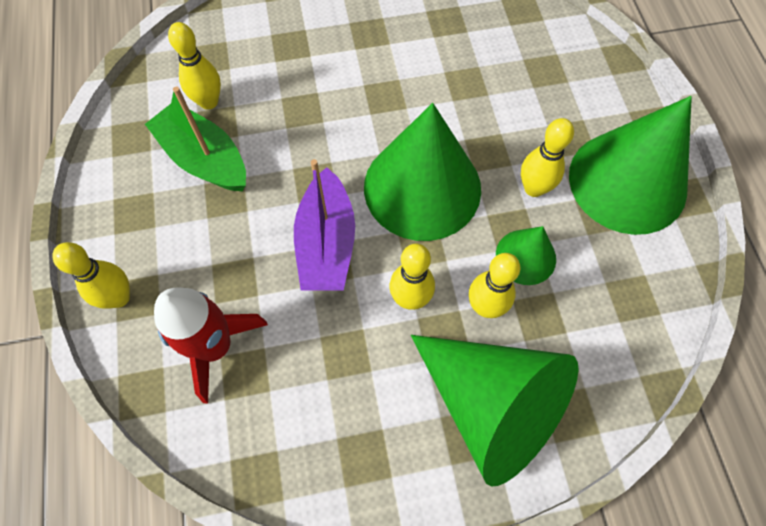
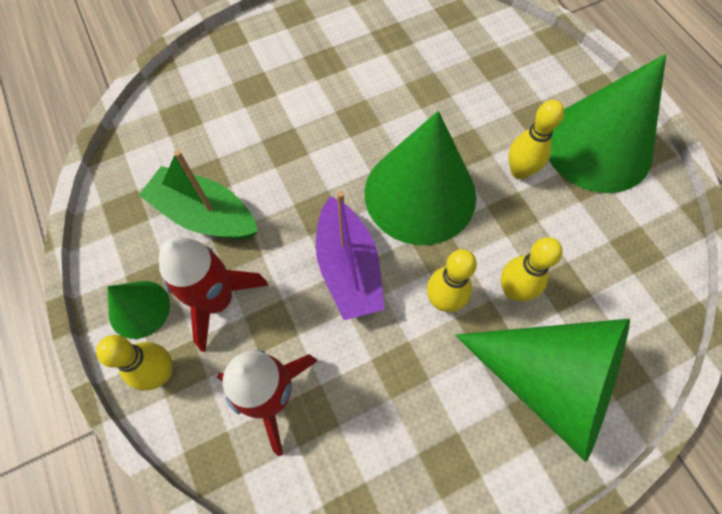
camera: 15 degrees left, 0 degrees up
(191, 243) = (218, 300): none -> red rocket
(209, 102) = (192, 159): yellow bowling pin -> none
(525, 256) = (533, 235): green cone -> green cone (139, 309)

